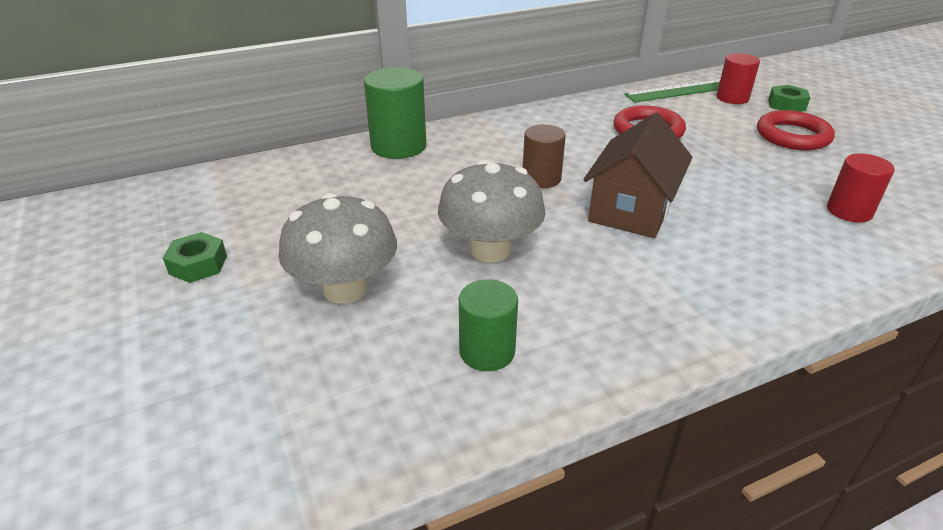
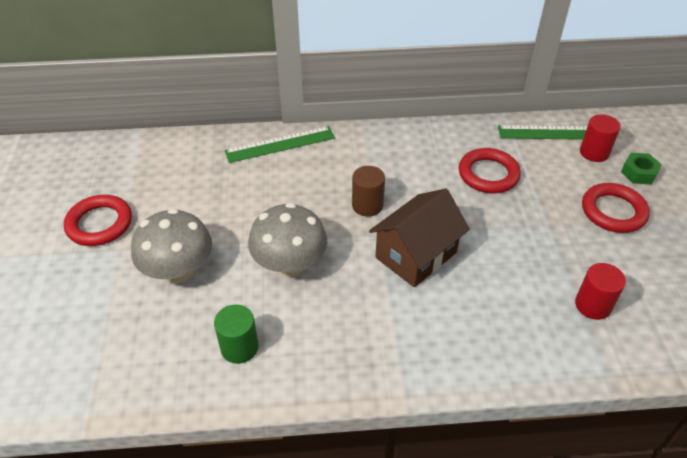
camera: 20 degrees right, 10 degrees up
(198, 265) = (99, 224): green nut -> red ring
(398, 146) = (280, 144): green cylinder -> green ruler

